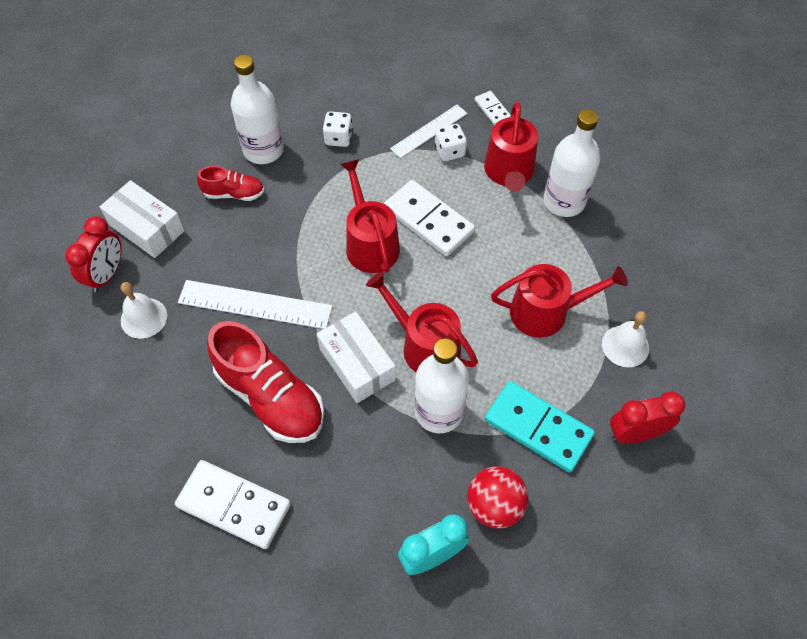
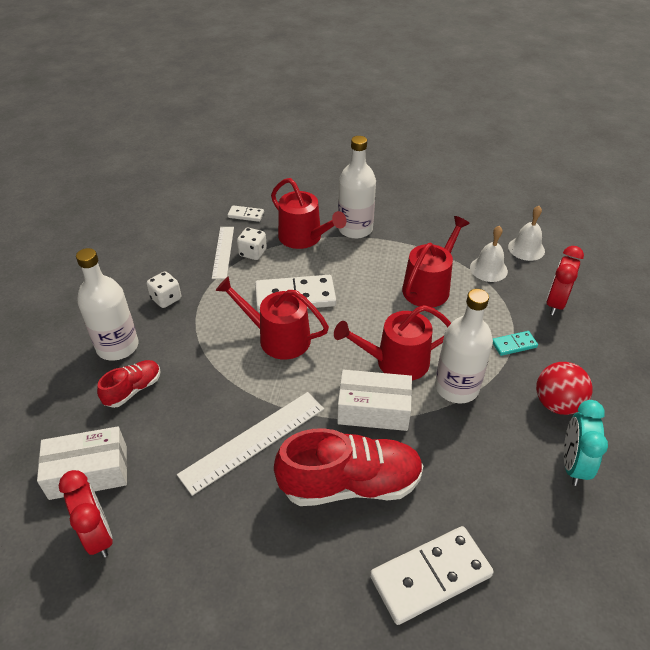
camera: 50 degrees left, 15 degrees down
(144, 318) = (177, 532): white bell -> white bell (526, 248)
(538, 428) = (514, 345): turquoise domino -> turquoise domino, size x0.49

